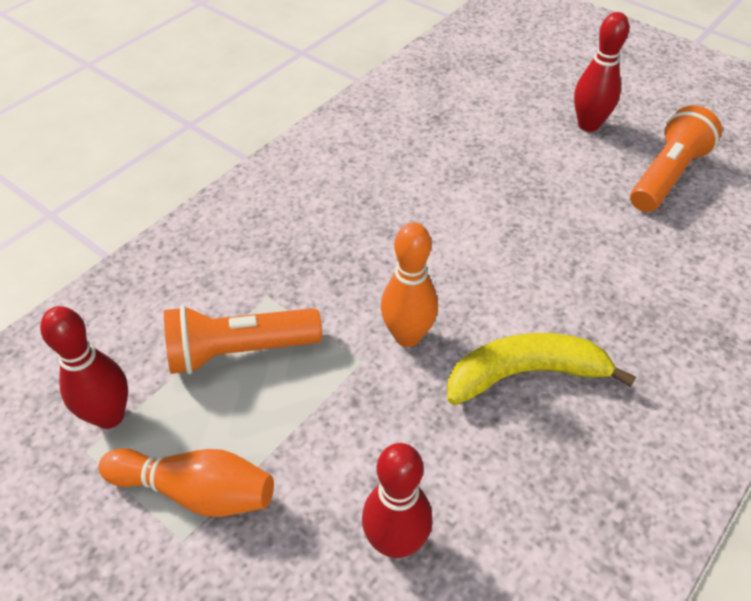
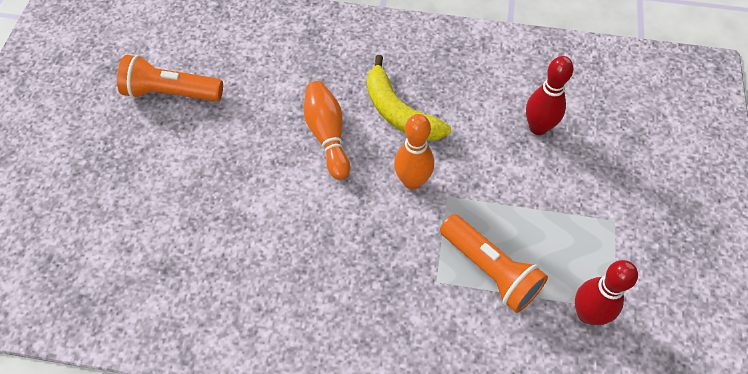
camera: 120 degrees left, 10 degrees up
(196, 491) = (587, 231): orange bowling pin -> orange bowling pin (327, 135)
(588, 125) = (128, 156): red bowling pin -> none

